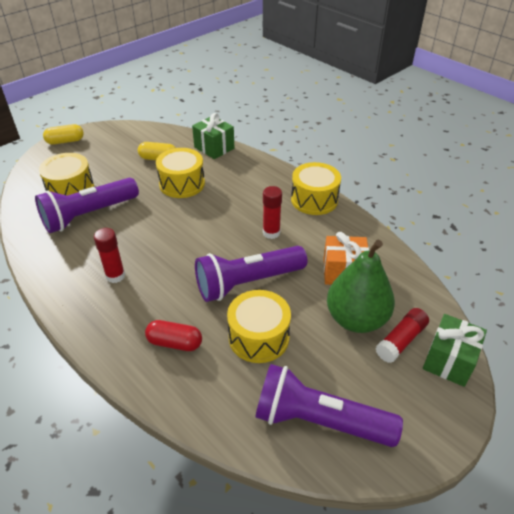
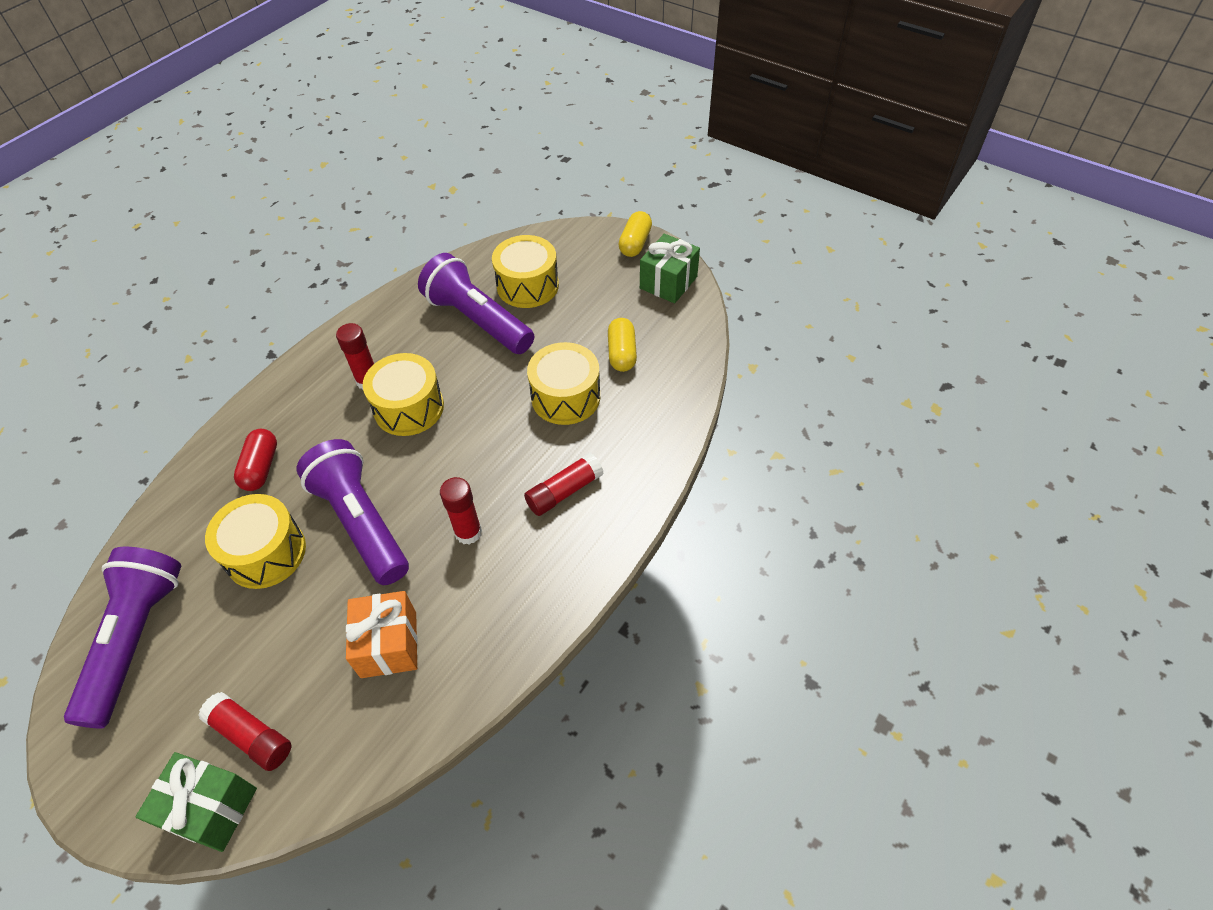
camera: 80 degrees right, 10 degrees up
(65, 141) = (635, 243): yellow capsule -> yellow capsule turned 45 degrees clockwise
(214, 148) = (672, 413): green gift -> green gift (668, 282)
(254, 192) = (564, 491): none -> red glue stick
(314, 199) = (561, 581): yellow drum -> yellow drum (409, 408)
(356, 319) = (293, 670): green pear -> none

